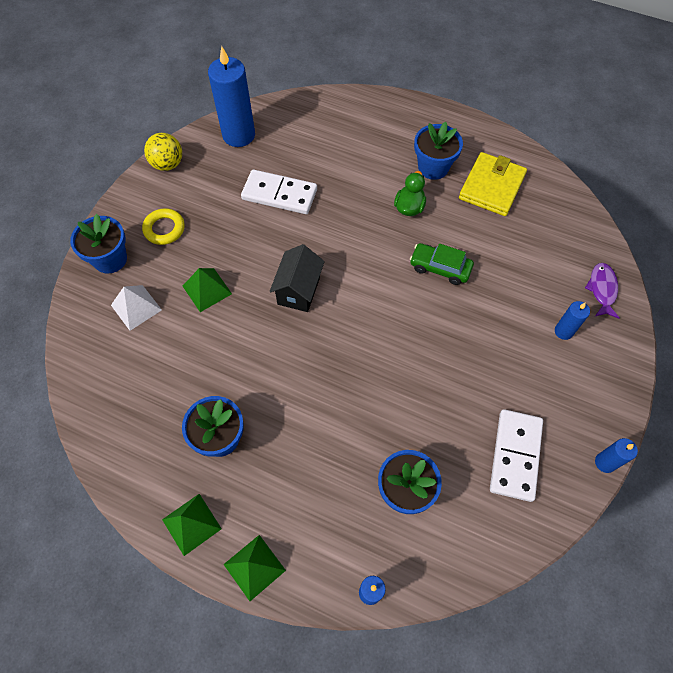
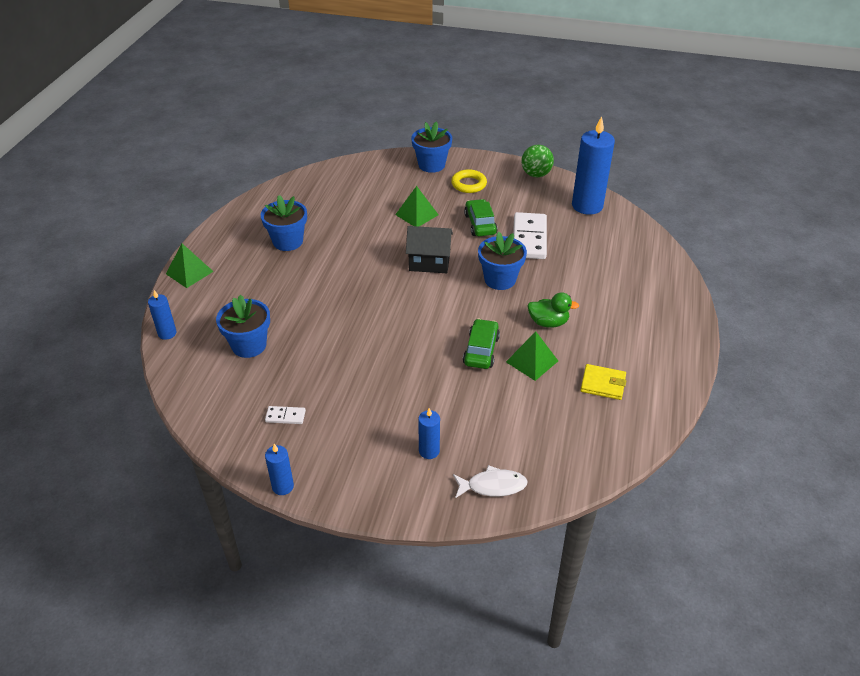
camera: 80 degrees right, 20 degrees down
(136, 307) = (392, 184): white pyramid -> none
(167, 164) = (536, 174): yellow ball -> green ball
(191, 524) = (221, 239): green pyramid -> green pyramid (532, 361)
(243, 232) = (480, 224): none -> green car
(433, 167) = (609, 336): blue flower pot -> blue flower pot (500, 279)
(492, 187) = (603, 384): yellow wallet -> yellow wallet, size x0.60
(515, 455) = (285, 416): white domino -> white domino, size x0.46
(602, 289) = (493, 486): purple fish -> white fish

